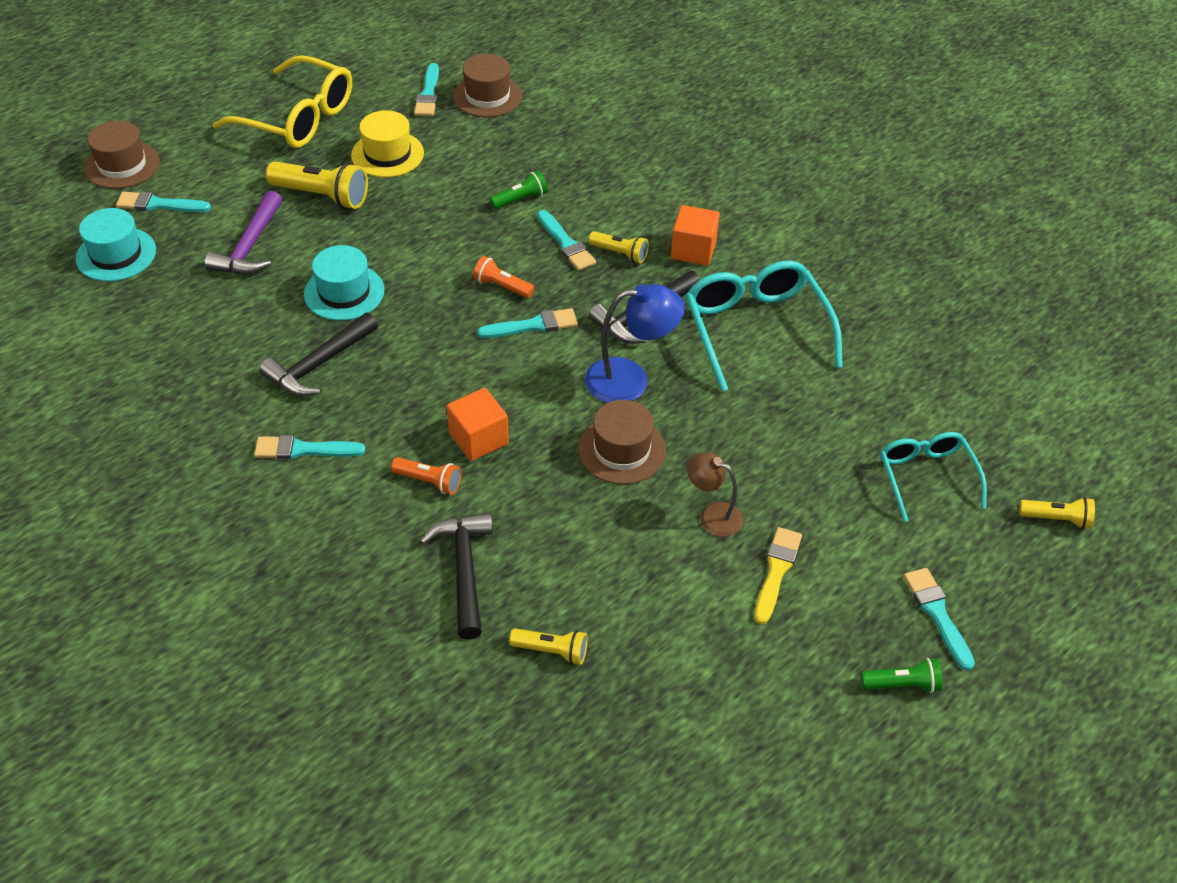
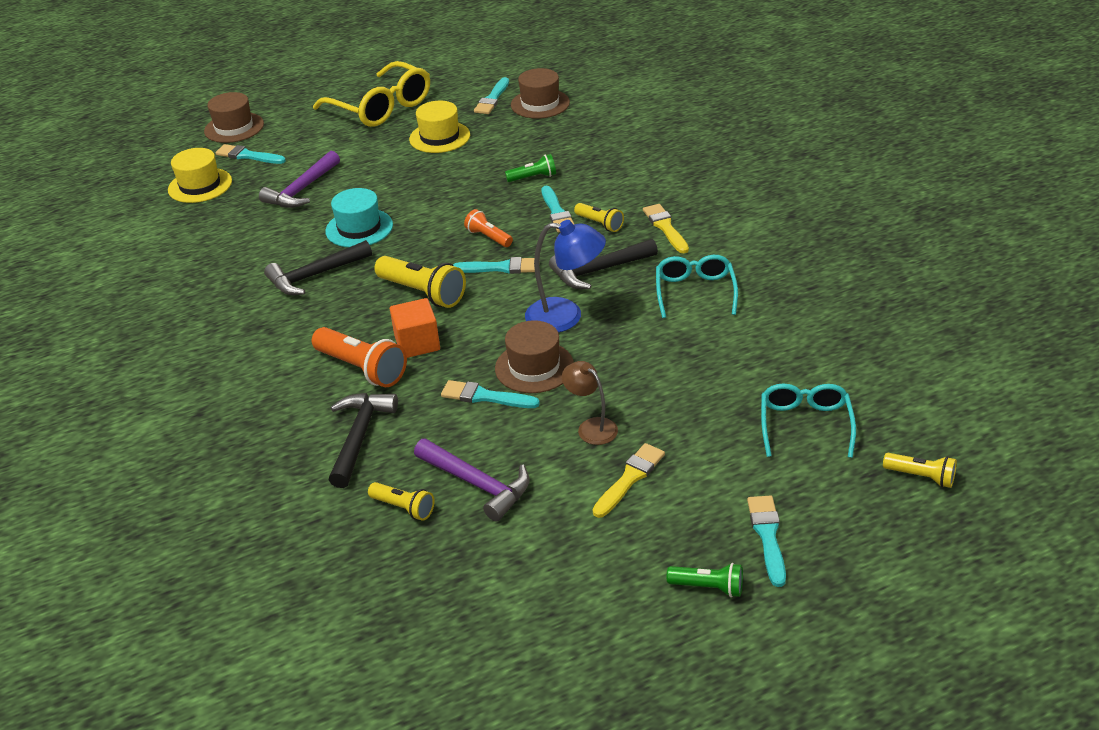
camera: 20 degrees right, 10 degrees down
(116, 254) = (200, 185): turquoise hat -> yellow hat
(304, 449) = (274, 333): turquoise brush -> turquoise brush (485, 397)
(322, 196) = (374, 161): yellow flashlight -> yellow flashlight (423, 293)
(429, 481) = (362, 368): orange flashlight -> orange flashlight, size x1.74
(619, 607) = (477, 484): none -> purple hammer
(693, 250) = (665, 227): orange cube -> yellow brush
(755, 329) = (695, 291): turquoise glasses -> turquoise glasses, size x0.63

